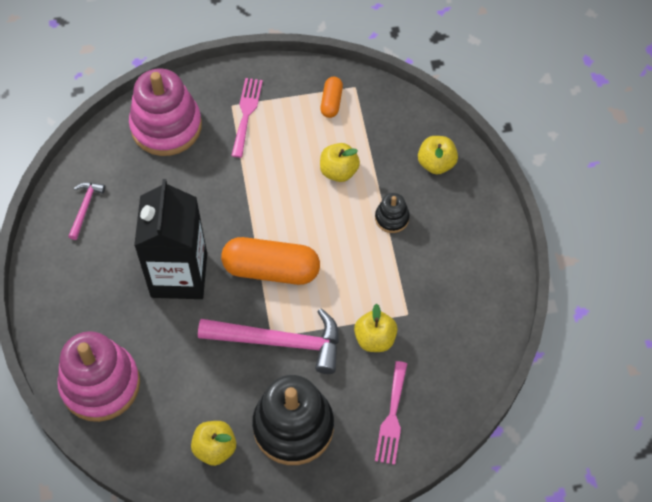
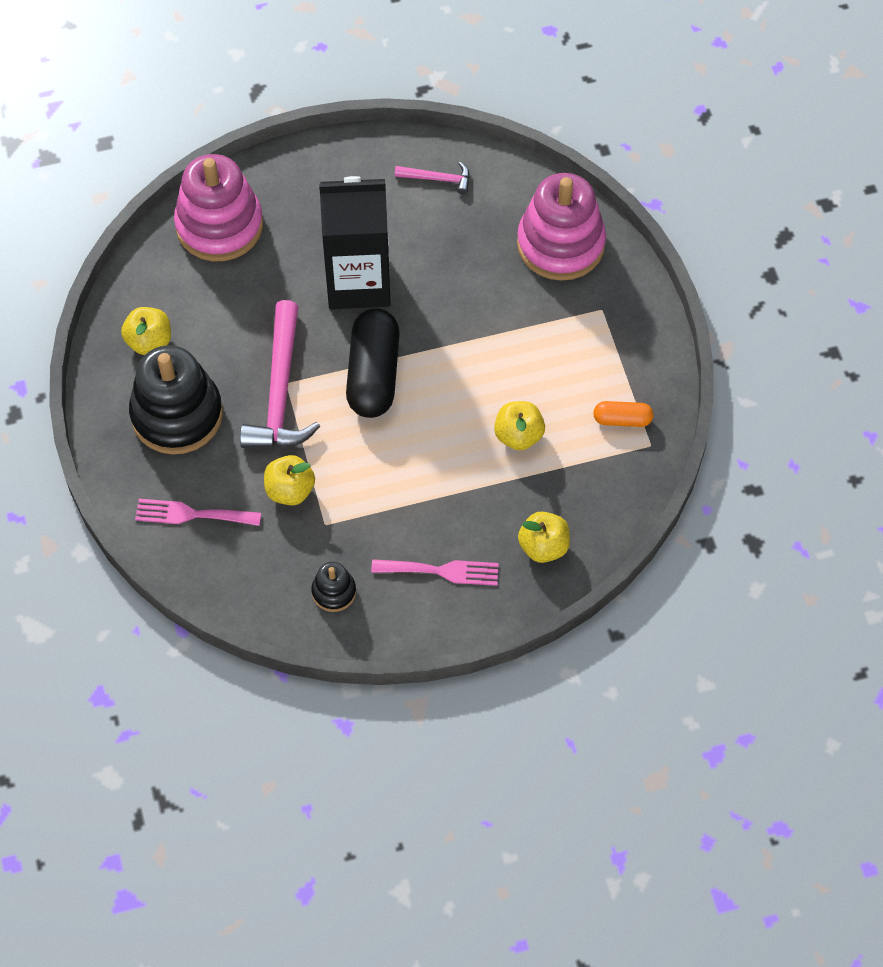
camera: 85 degrees right, 0 degrees up
(246, 113) = (591, 327): pink fork -> pink fork (441, 571)
(271, 269) = (373, 374): orange capsule -> black capsule
(392, 218) = (456, 499): black stacking toy -> black stacking toy (334, 592)

